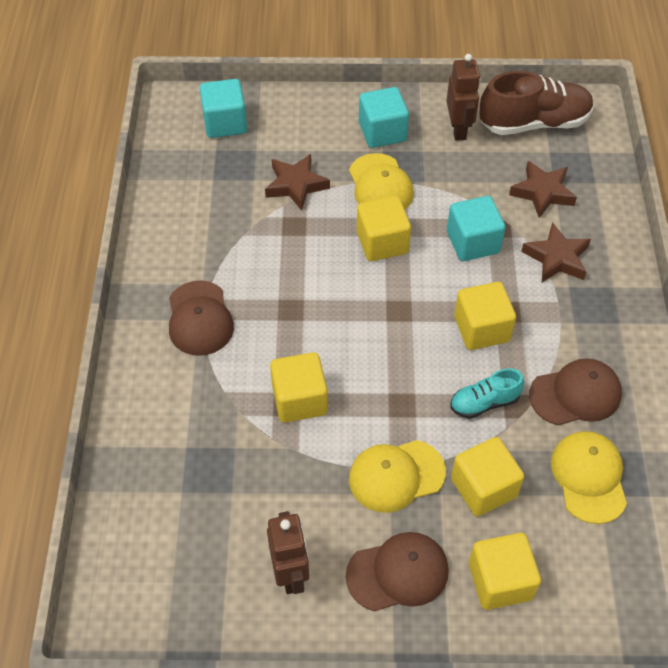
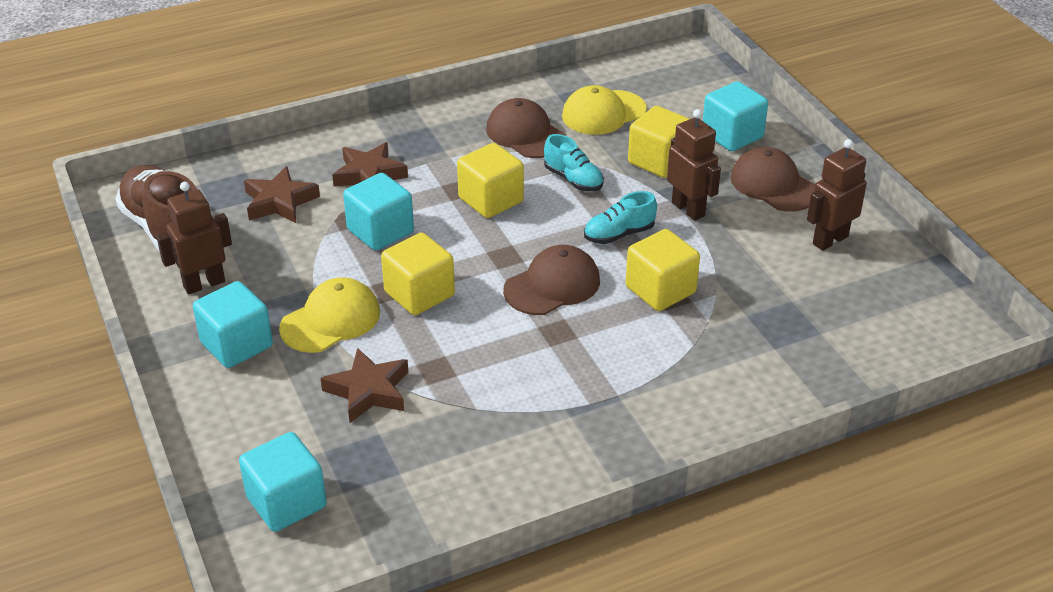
camera: 115 degrees left, 15 degrees down
(199, 318) = (619, 399): brown cap -> brown cap (552, 285)
(387, 403) = (619, 234): none -> turquoise shoe
(396, 475) = (688, 209): yellow cap -> brown robot
(500, 581) = (732, 135): yellow cube -> turquoise cube

